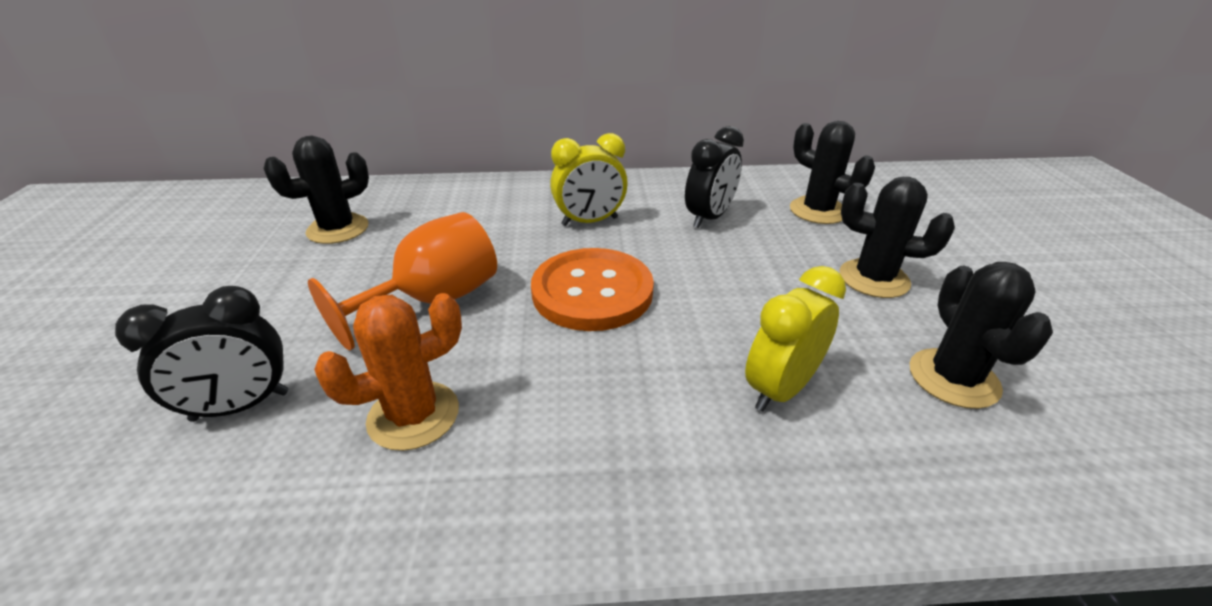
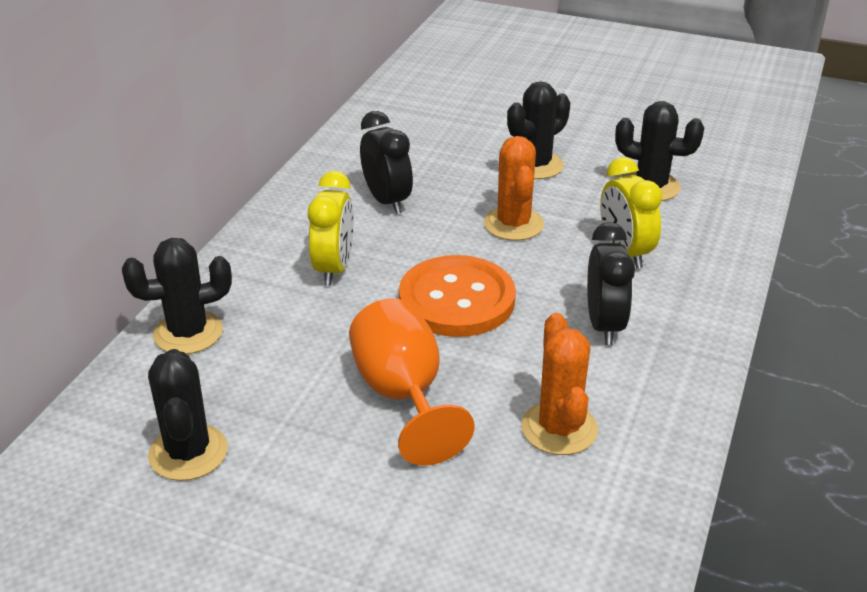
camera: 65 degrees left, 0 degrees up
(241, 406) = (490, 533): black clock -> black clock (604, 325)
(749, 293) = (513, 224): none -> orange cactus
(818, 211) = (423, 145): black cactus -> black cactus (188, 333)

